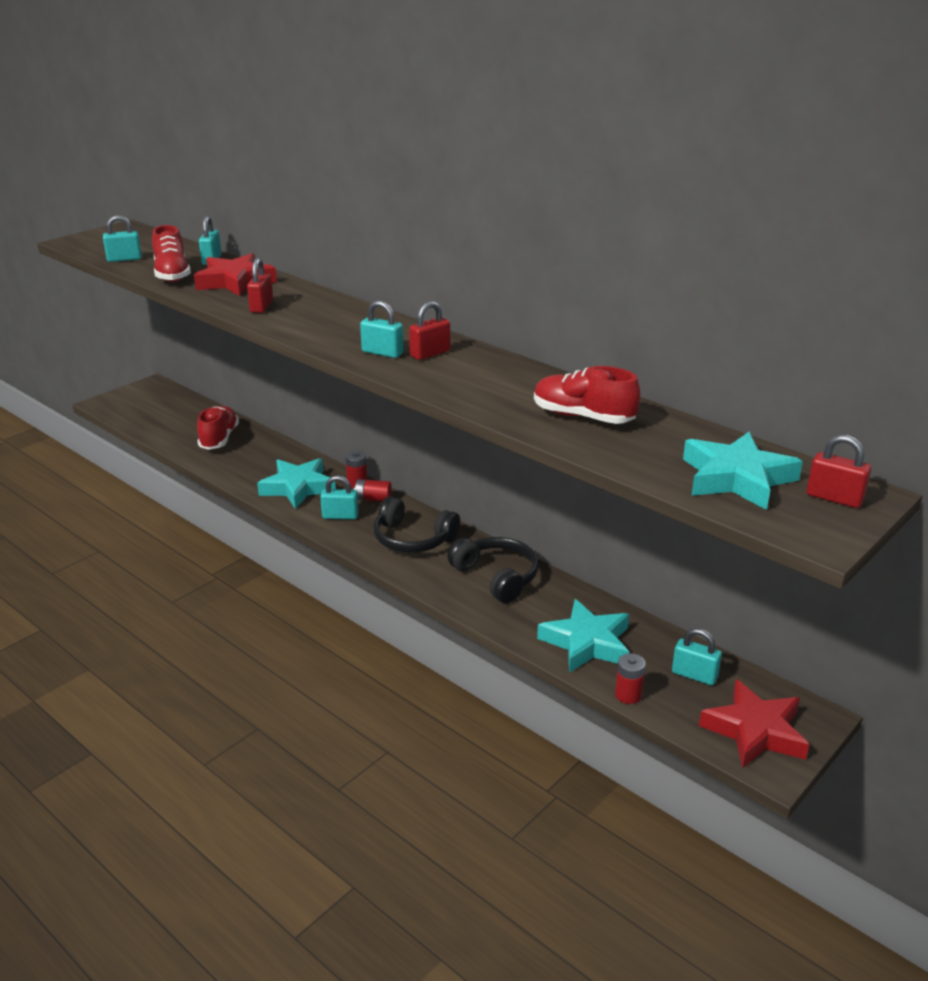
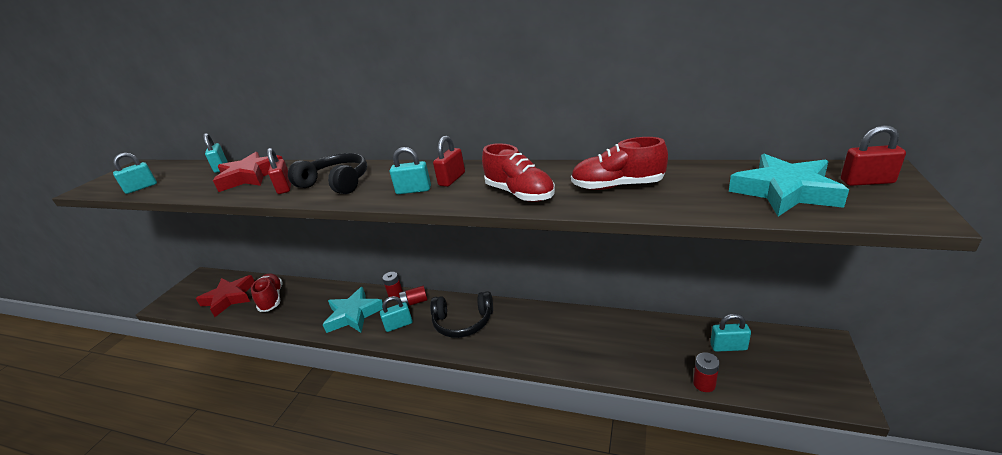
camera: 20 degrees left, 0 degrees up
(172, 275) = (191, 187): red shoe -> red shoe (519, 193)
(496, 577) = (541, 327): black headphones -> black headphones (336, 183)
(586, 643) = (641, 353): turquoise star -> none
(755, 731) = (805, 373): red star -> red star (229, 298)

